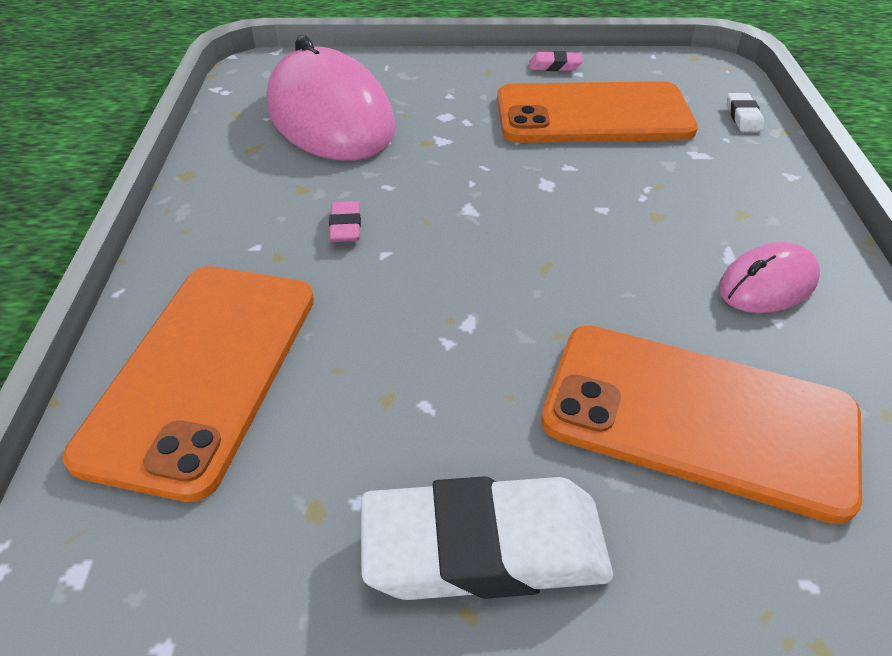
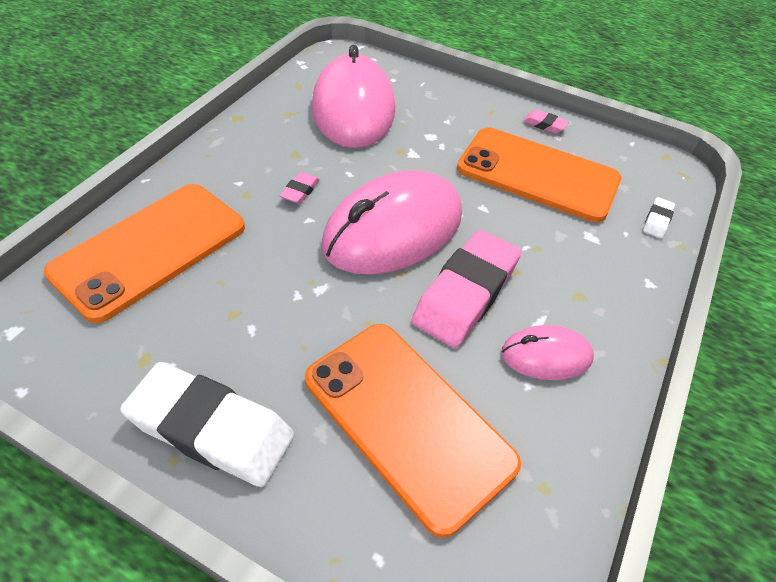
camera: 25 degrees right, 5 degrees up
(494, 226) = (393, 230): none -> pink mouse
(632, 258) = (465, 293): none -> pink eraser

